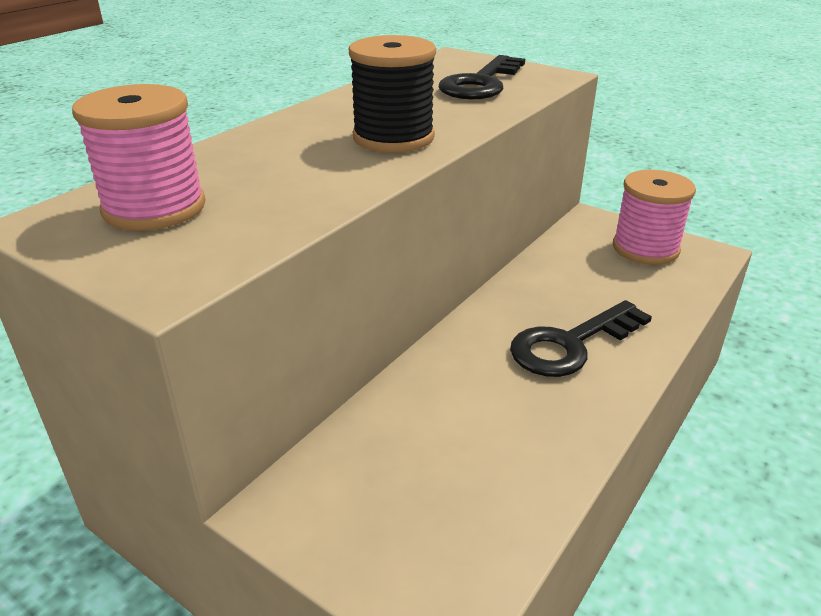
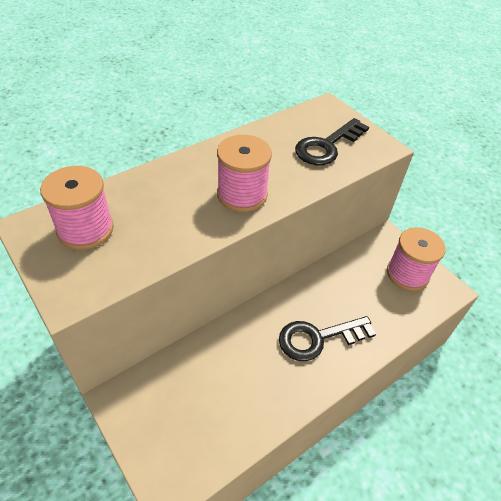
camera: 15 degrees right, 15 degrees up
(393, 138) = (242, 194): black spool -> pink spool

